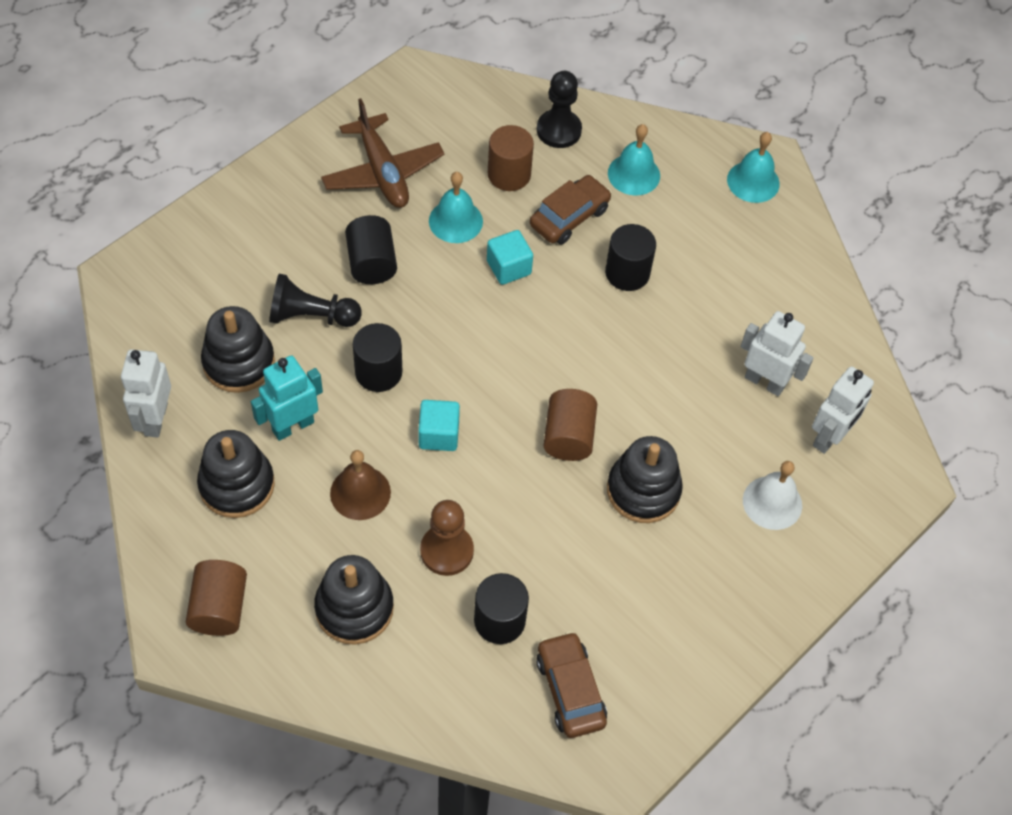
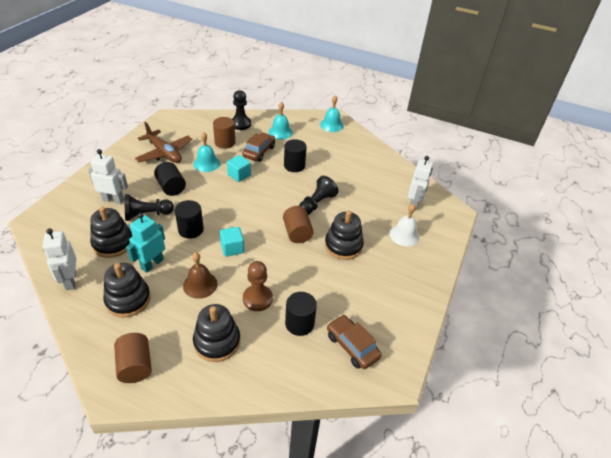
camera: 20 degrees left, 15 degrees down
(633, 379) = (317, 203): none -> black pawn
(765, 382) = (375, 191): white robot -> white robot (113, 200)

